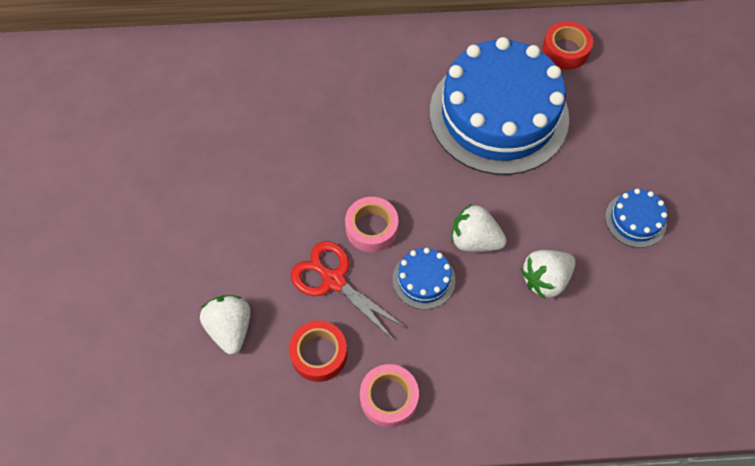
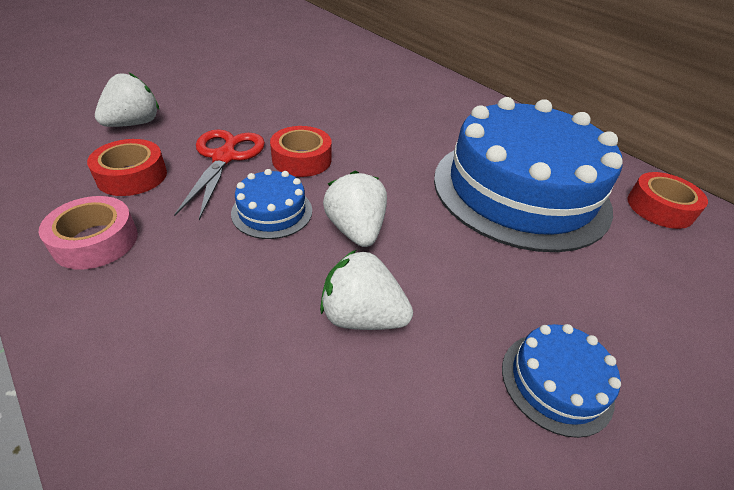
camera: 50 degrees right, 20 degrees down
(371, 228) = (301, 159): pink tape -> red tape

